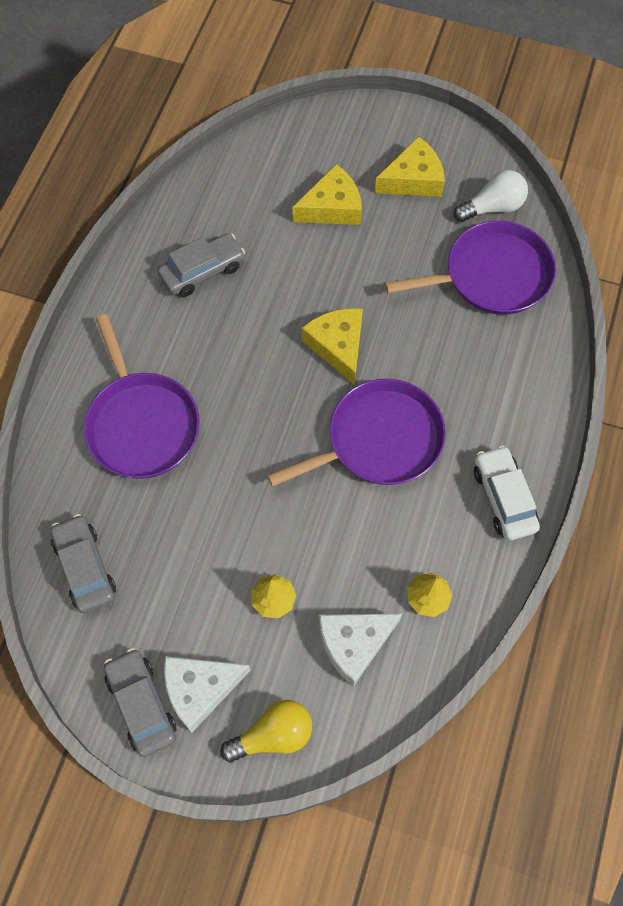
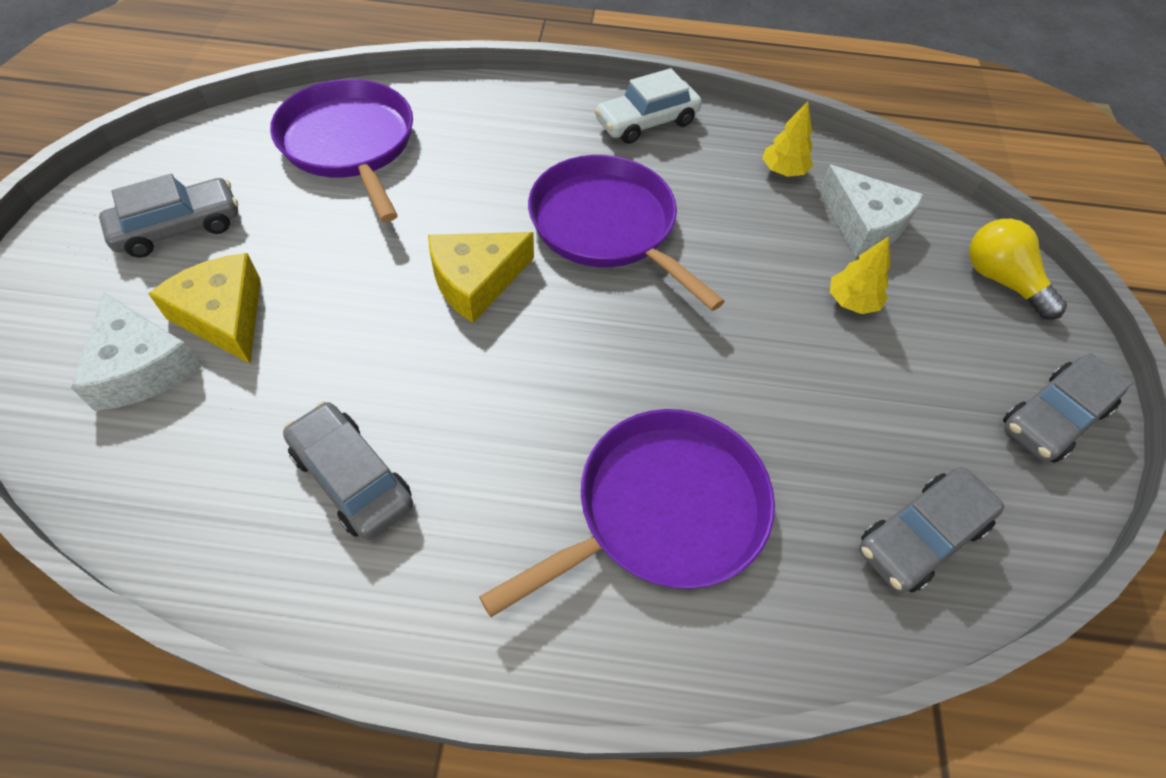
camera: 105 degrees left, 10 degrees down
(200, 689) = (997, 358): white cheese -> white cheese (141, 367)
(413, 179) = (179, 228): yellow cheese -> grey car
(492, 207) = (239, 148): white light bulb -> none

